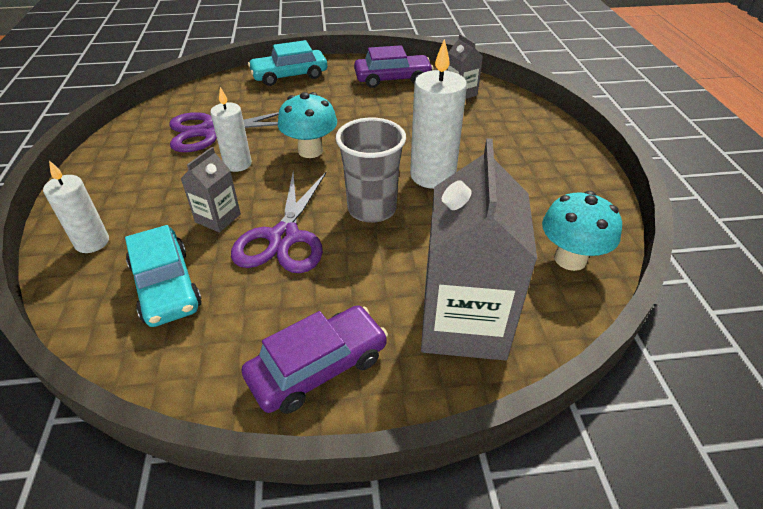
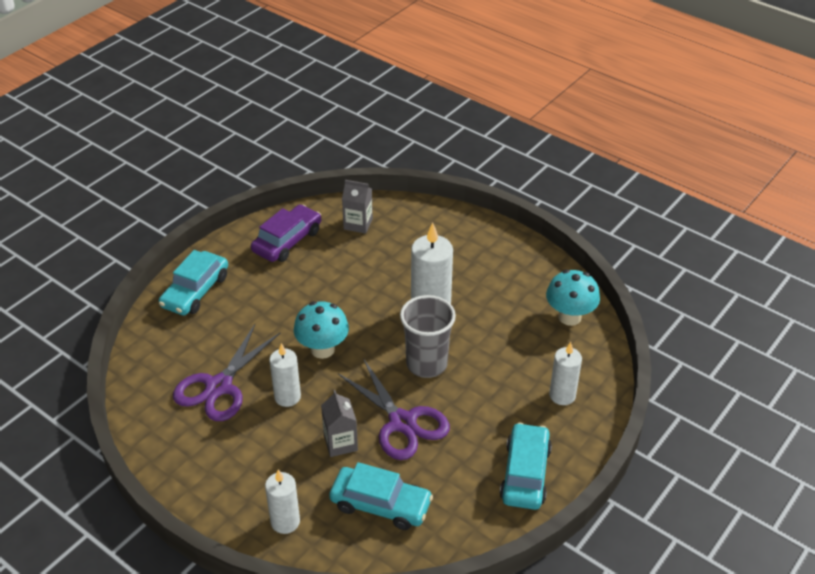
camera: 45 degrees left, 0 degrees up
(318, 367) = (525, 474): purple car -> turquoise car
(463, 323) = (562, 395): grey carton -> white candle

